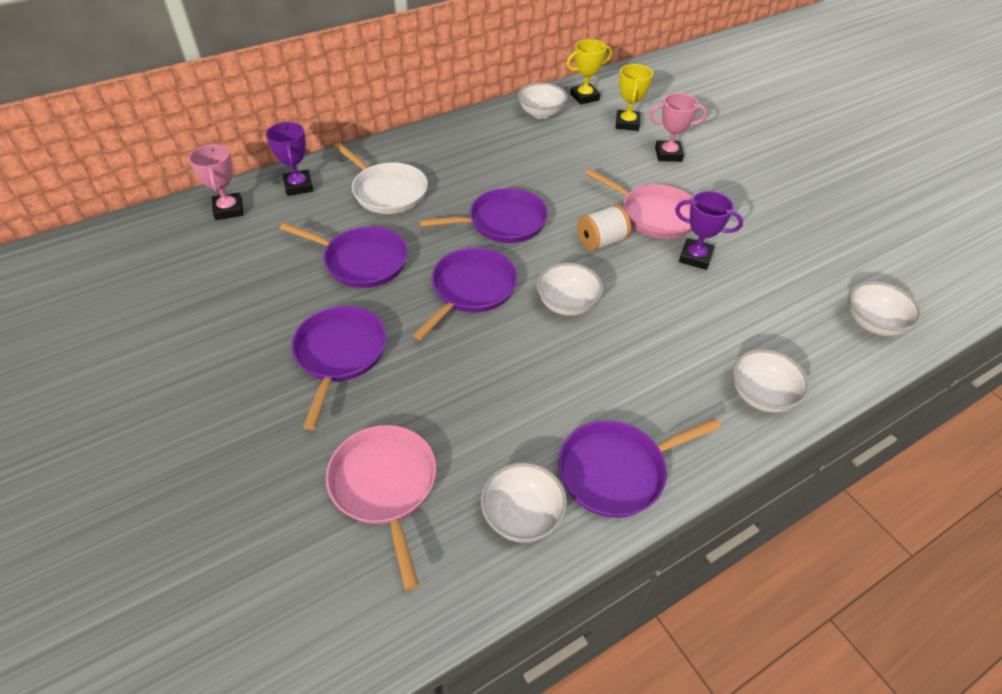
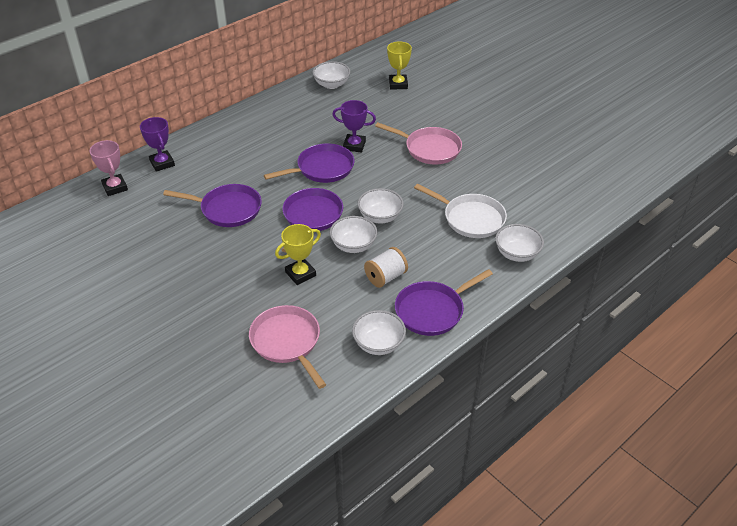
camera: 10 degrees left, 5 degrees down
(339, 354) = (232, 271): purple pan -> none
(387, 191) = (231, 158): white pan -> white pan (470, 218)
(584, 97) = (362, 68): yellow trophy -> yellow trophy (300, 274)
(601, 241) = (395, 172): white spool -> white spool (385, 277)
(668, 154) = (432, 104): pink trophy -> none
(695, 257) = (462, 174): purple trophy -> purple trophy (354, 145)
(873, 323) = (584, 200): white bowl -> white bowl (353, 245)

